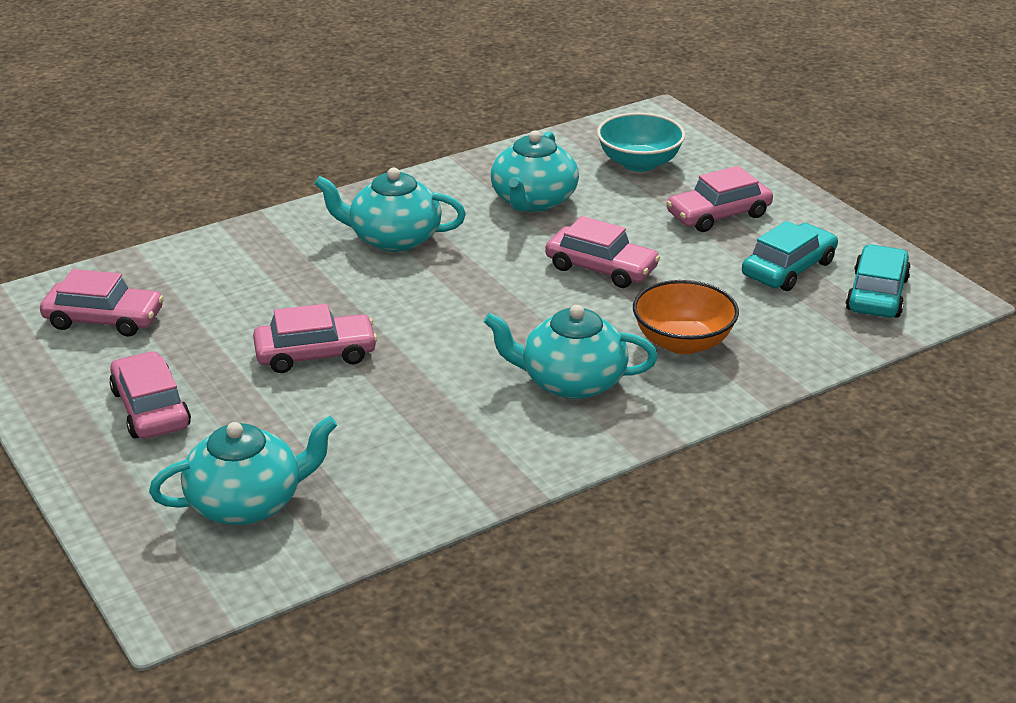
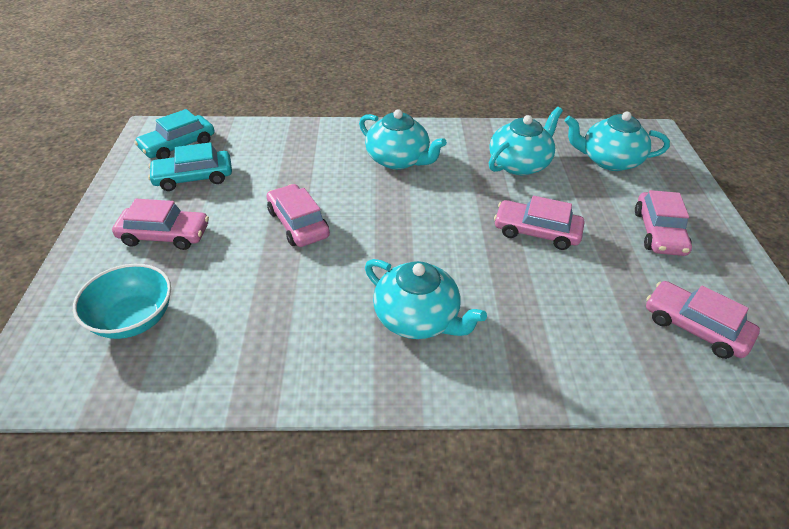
camera: 150 degrees left, 10 degrees up
(533, 201) = (269, 312): turquoise teapot -> turquoise teapot (519, 164)
(683, 342) = (315, 158): orange bowl -> none

